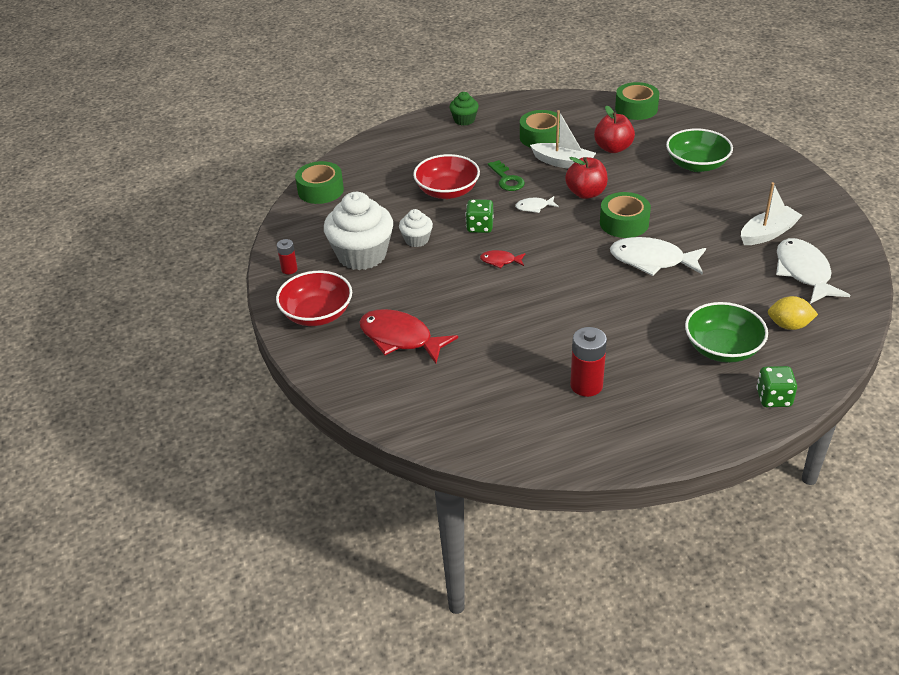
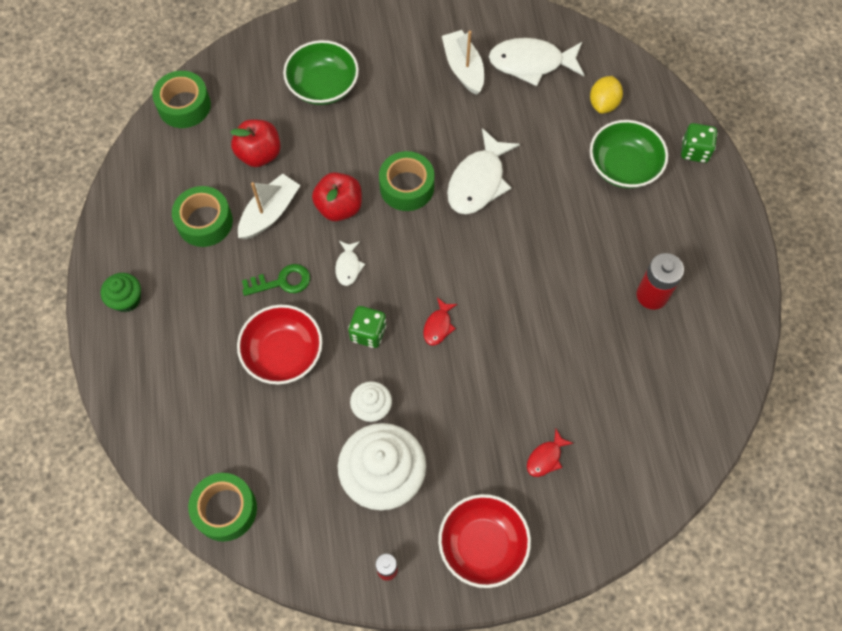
camera: 80 degrees left, 25 degrees up
(400, 338) = (546, 458): red fish -> red fish, size x0.48

